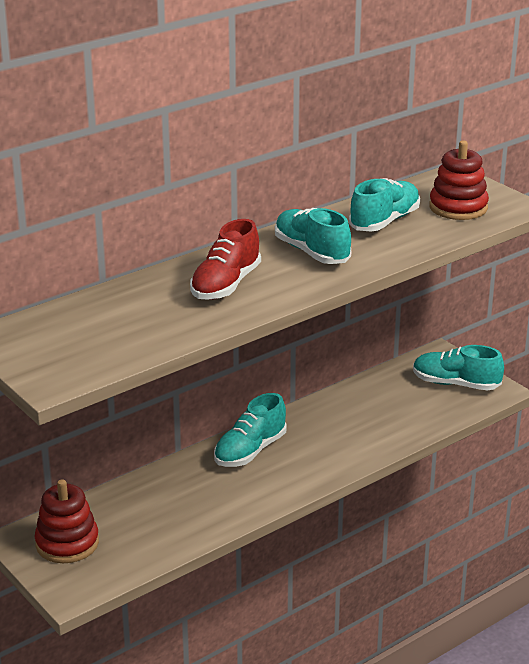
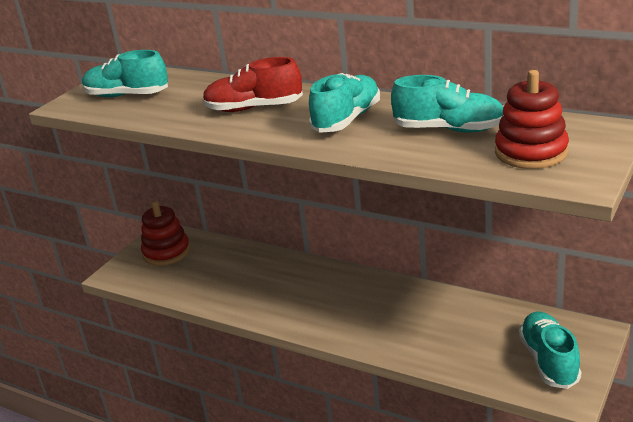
camera: 70 degrees right, 0 degrees up
(250, 451) = (331, 284): turquoise shoe -> turquoise shoe (127, 95)

